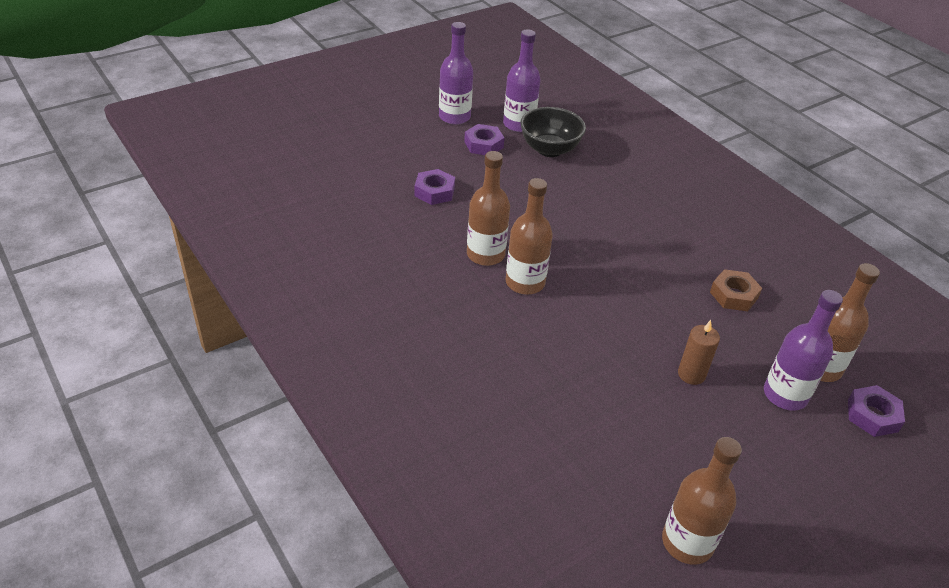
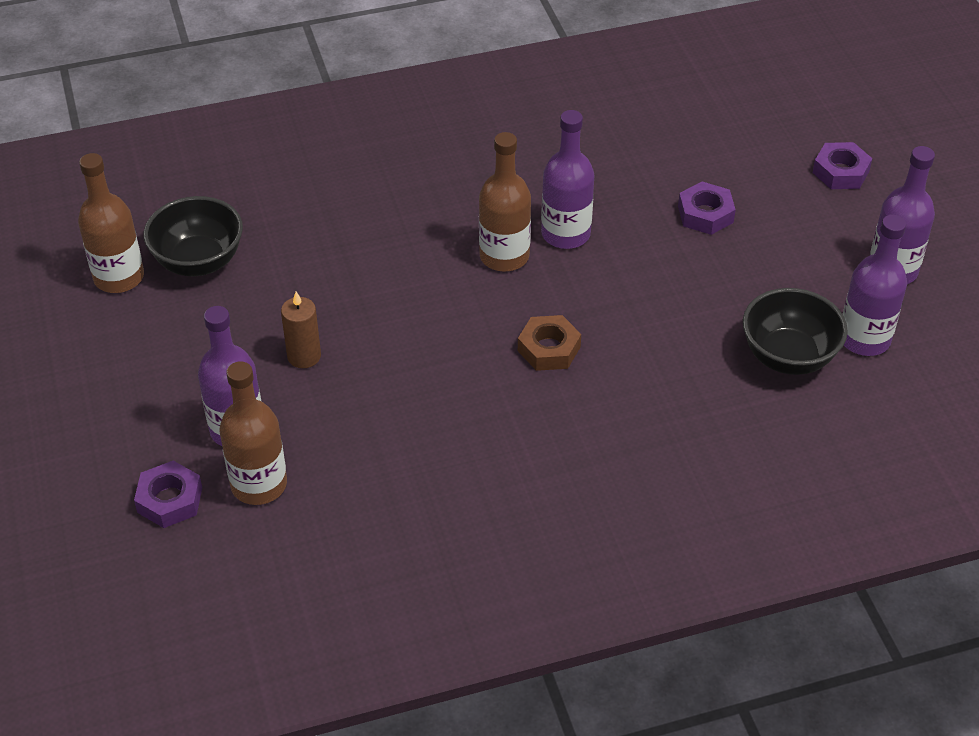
camera: 110 degrees right, 5 degrees up
(483, 144) = (811, 286): purple nut -> purple nut (840, 172)
(485, 254) = (565, 234): brown bottle -> purple bottle
(632, 481) = (199, 261): none -> black bowl
(733, 295) = (411, 451): brown nut -> brown nut (549, 349)

